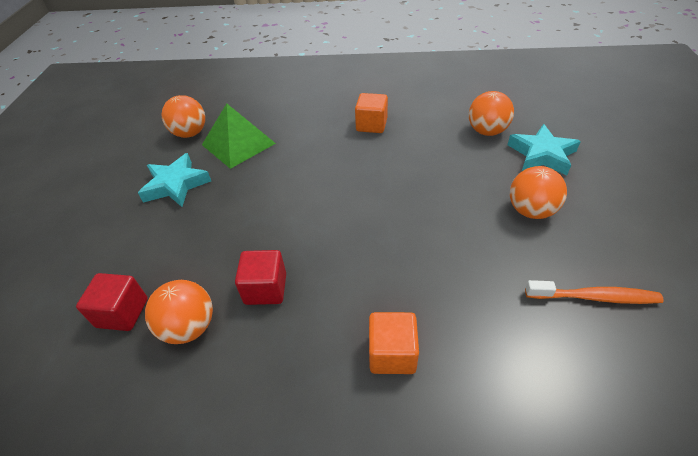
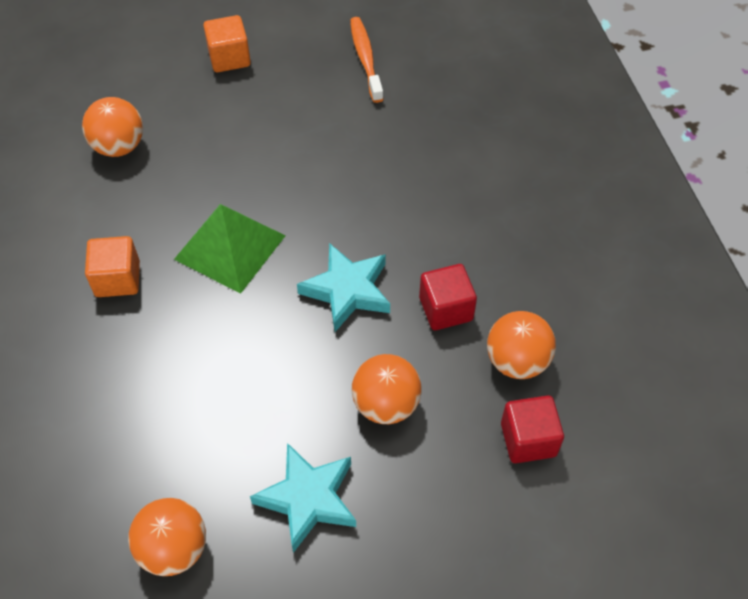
camera: 110 degrees left, 10 degrees up
(238, 144) = (192, 452): green pyramid -> green pyramid (229, 247)
(392, 353) = (475, 187): orange cube -> orange cube (229, 58)
(530, 211) = (265, 101): orange ball -> orange ball (386, 404)
(542, 154) = (162, 93): turquoise star -> turquoise star (347, 290)

